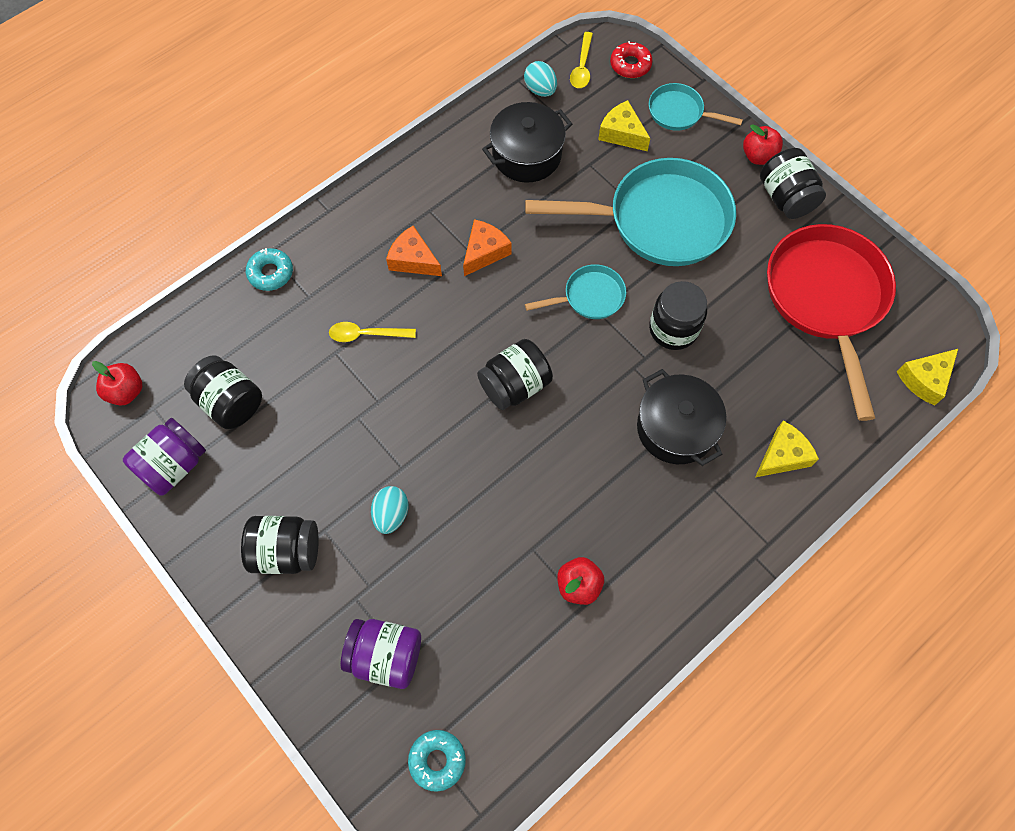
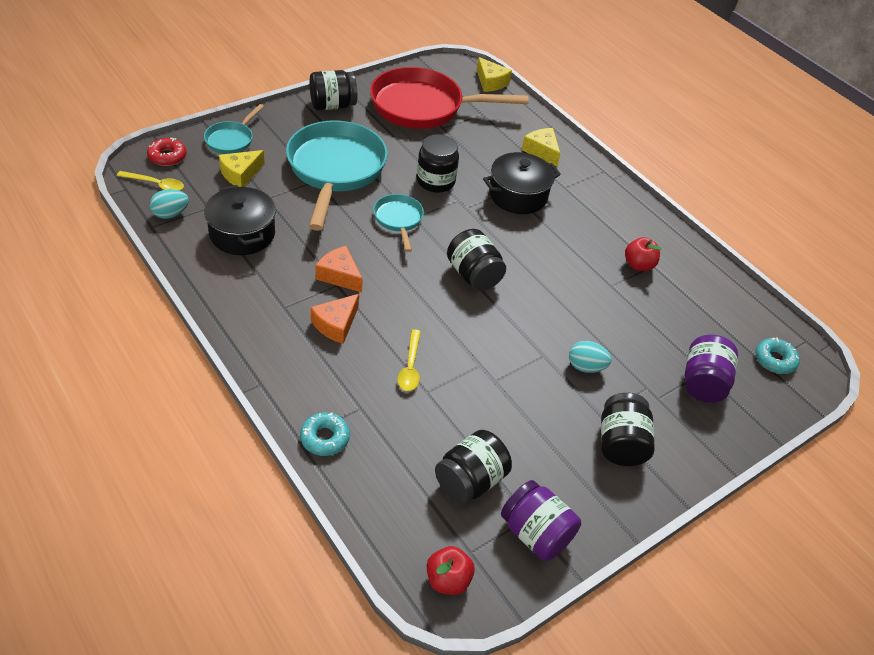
camera: 90 degrees left, 20 degrees down
(758, 156) = (290, 110): red apple -> none

